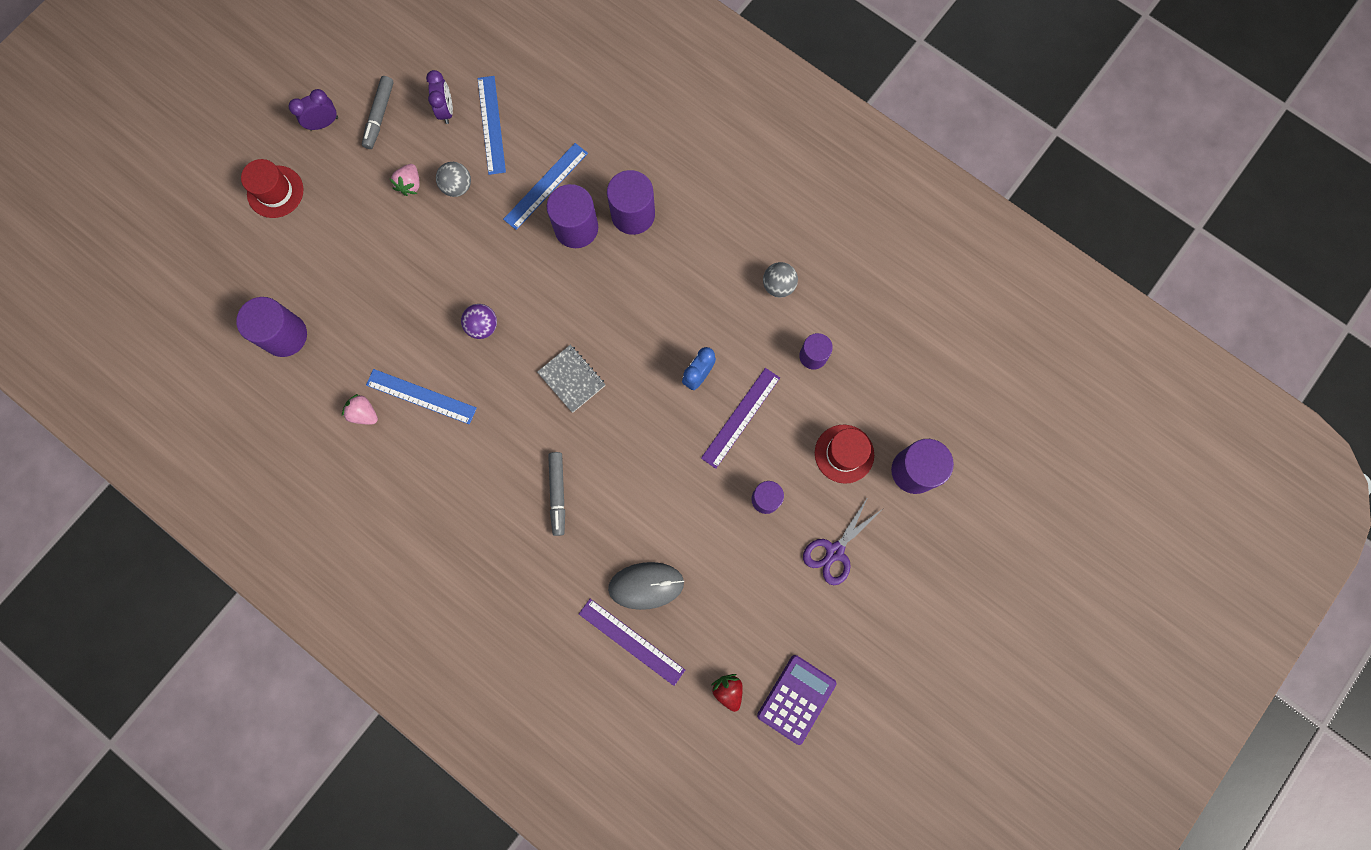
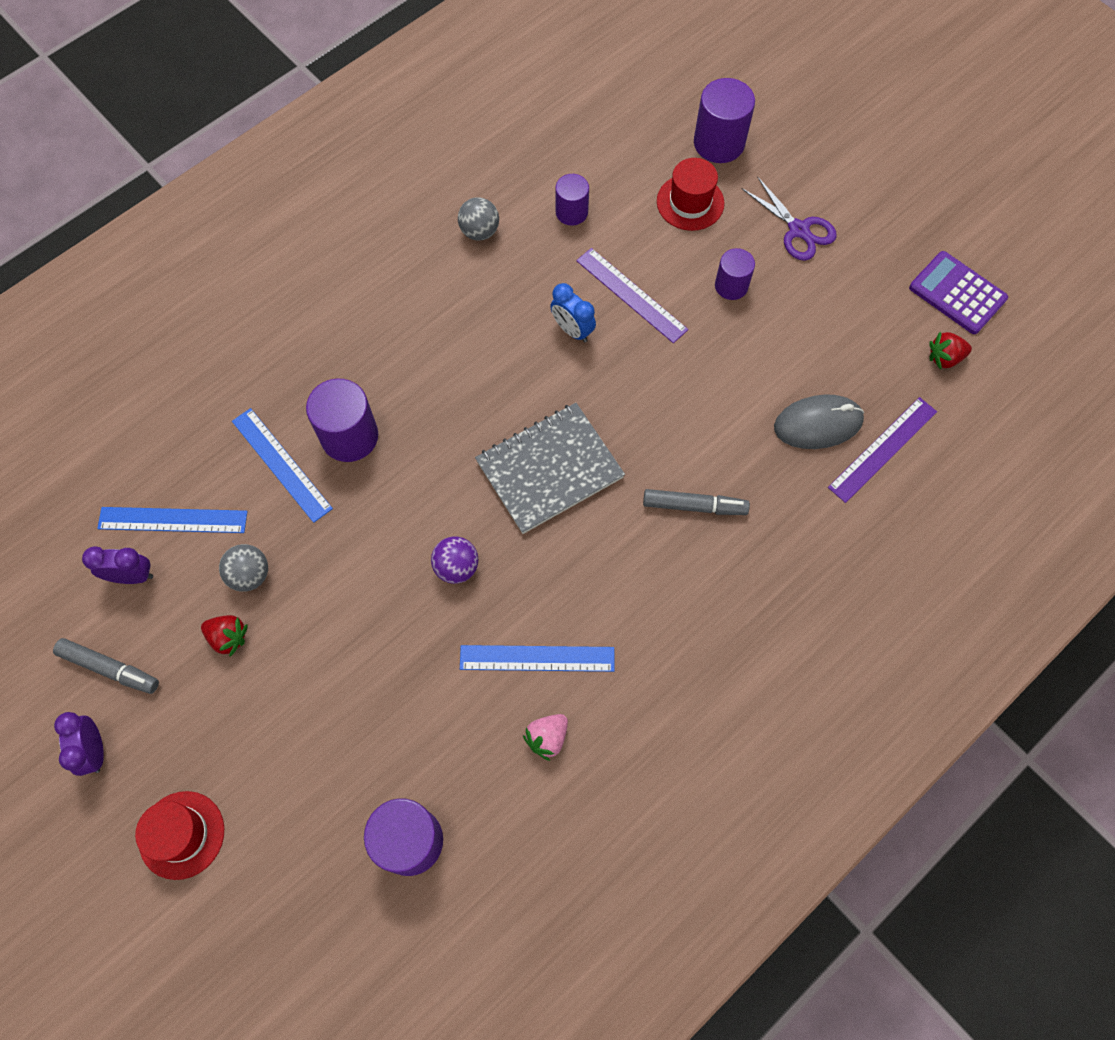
camera: 80 degrees left, 10 degrees down
(410, 185) = (228, 637): pink strawberry -> red strawberry
(421, 396) = (537, 658): blue ruler -> blue ruler turned 60 degrees clockwise
(571, 379) = (549, 469): grey notebook -> grey notebook, size x1.68
(633, 214) = (349, 369): purple cylinder -> none
(646, 585) = (818, 424): grey mouse -> grey mouse turned 75 degrees clockwise

